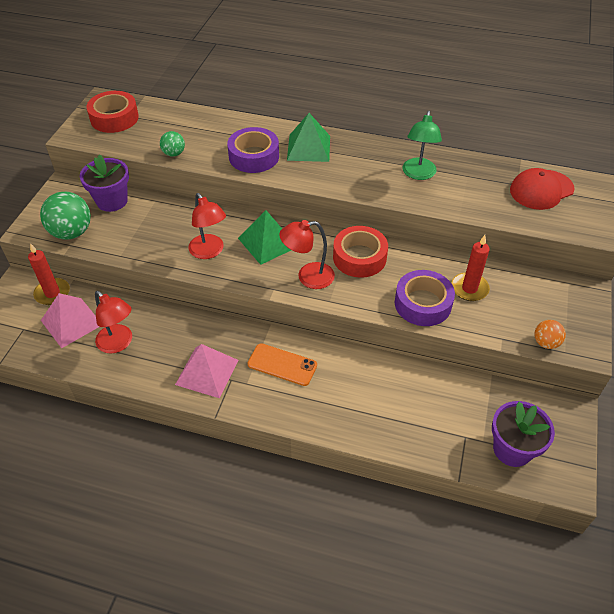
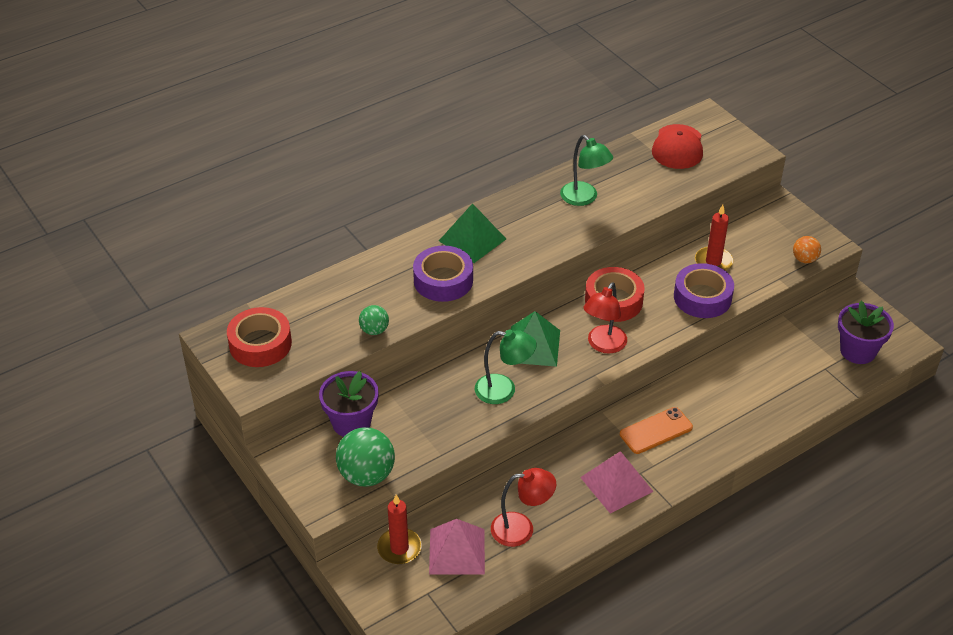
camera: 50 degrees left, 5 degrees down
(209, 252) = (504, 390): red lamp -> green lamp

